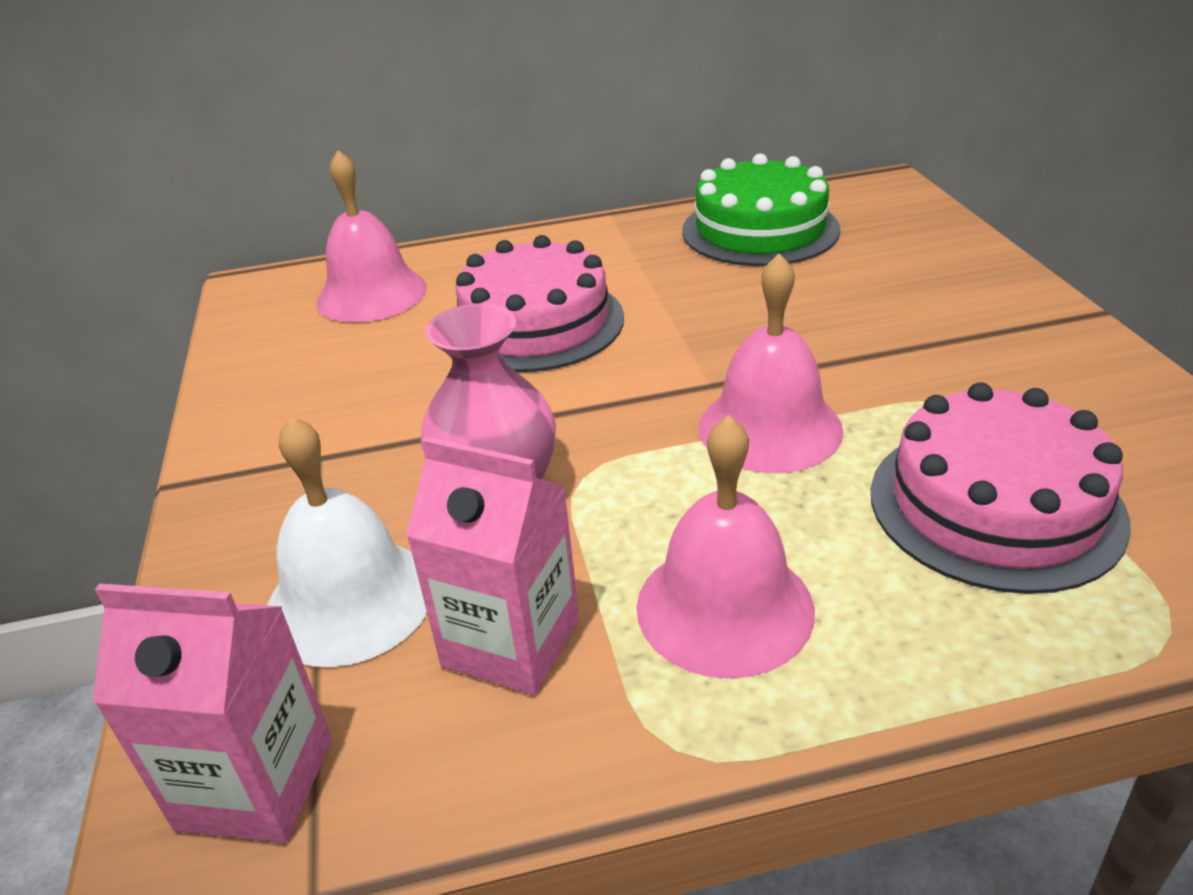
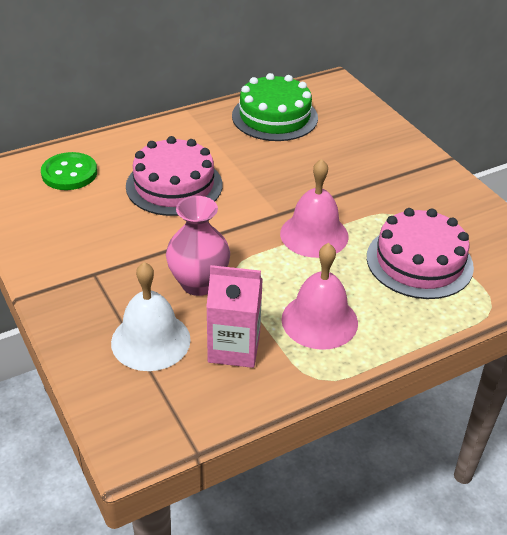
camera: 20 degrees left, 5 degrees up
(256, 783) = (151, 419): pink carton -> none
(371, 294) = (69, 173): pink bell -> green button

